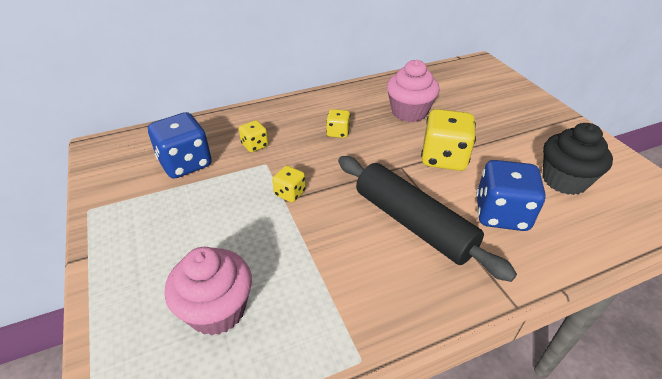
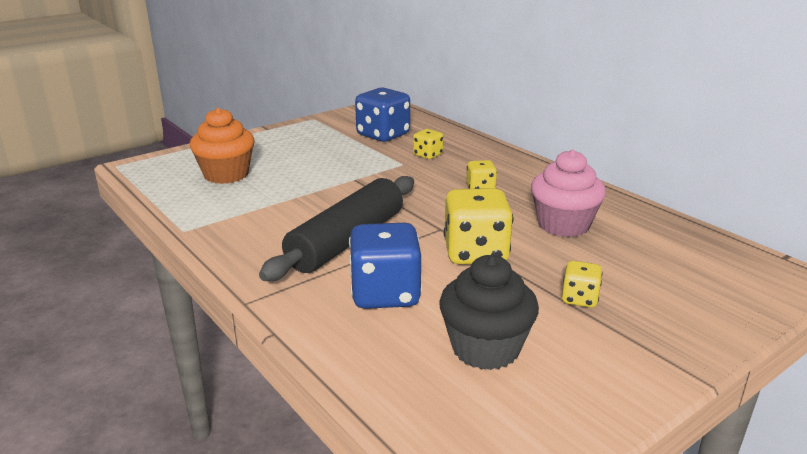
camera: 75 degrees right, 15 degrees down
(217, 310) = (226, 174): pink cupcake -> orange cupcake
(290, 193) = (365, 179): yellow dice -> yellow dice (579, 299)

